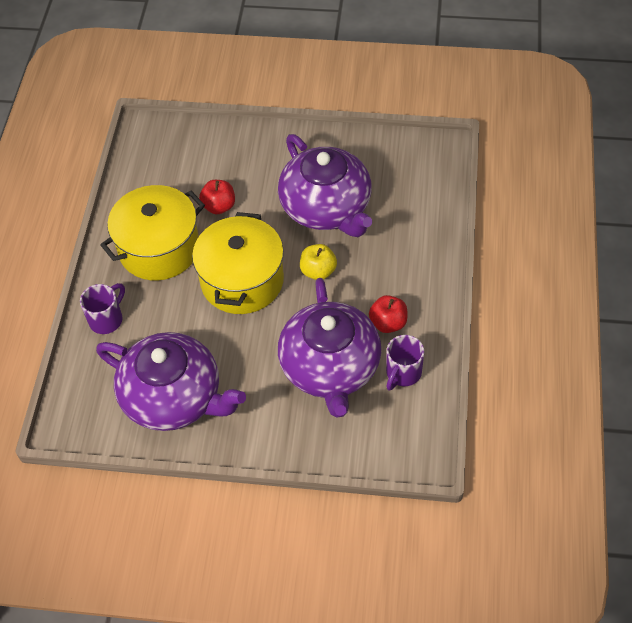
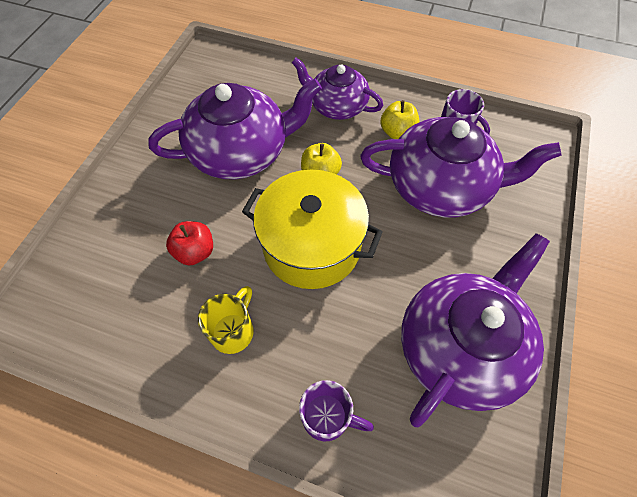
camera: 80 degrees left, 5 degrees up
(107, 319) = (327, 417): purple mug -> purple mug turned 150 degrees clockwise
(159, 248) = (233, 331): yellow pot -> yellow mug
(388, 323) = (397, 132): red apple -> yellow apple
(407, 267) = (337, 106): none -> purple teapot

